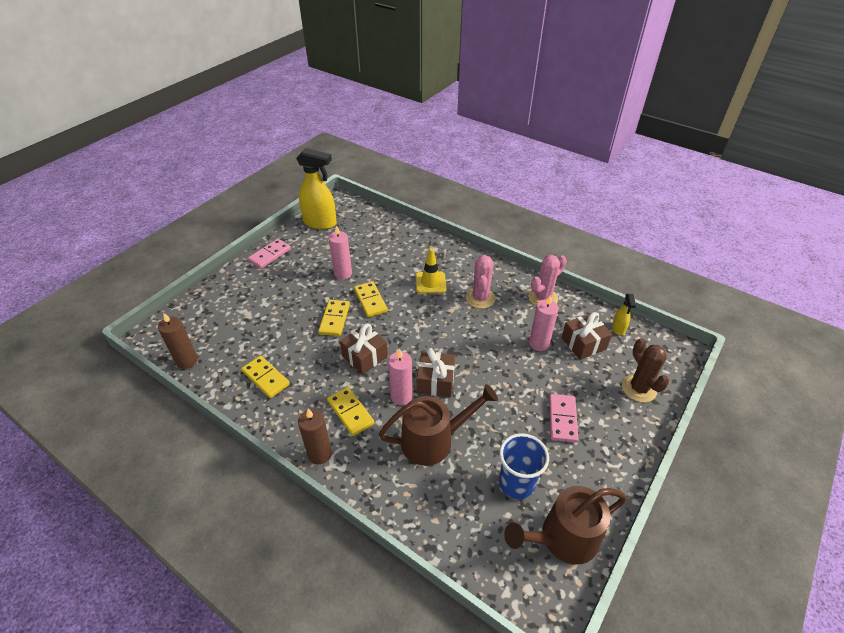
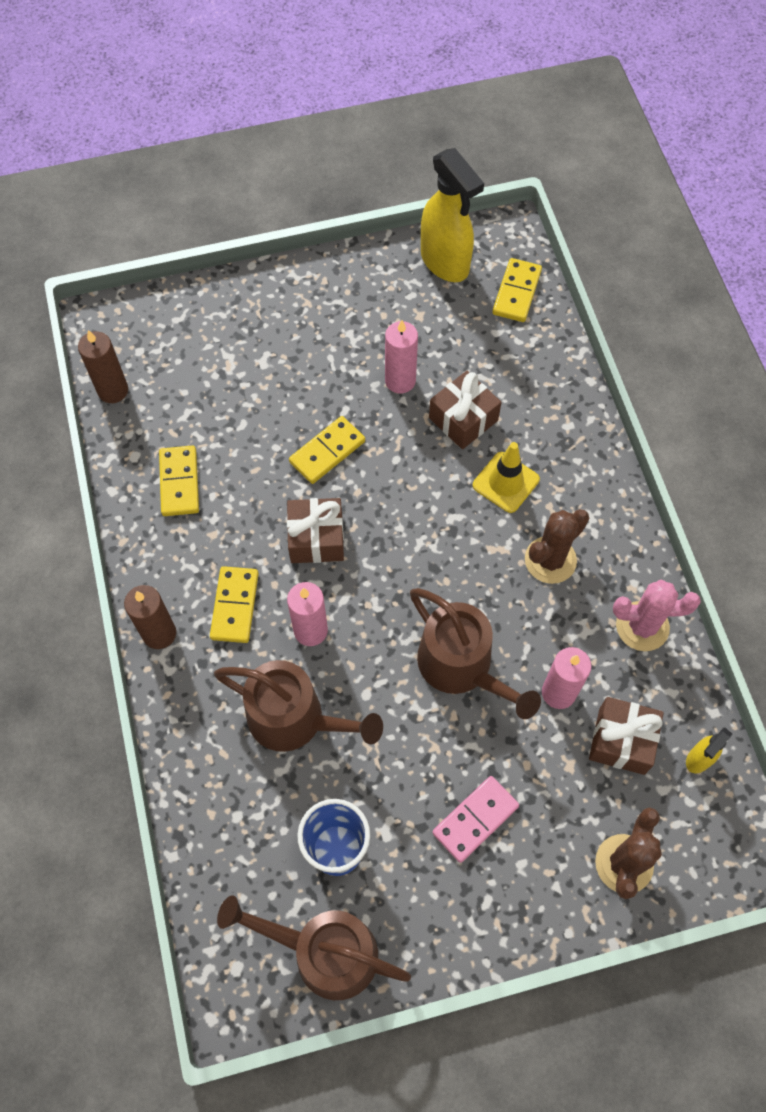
camera: 40 degrees right, 20 degrees up
(270, 255) = (330, 279): pink domino -> none
(370, 300) = (397, 454): yellow domino -> yellow domino (517, 292)
(435, 381) = (370, 642): brown gift -> brown gift (463, 419)
(480, 298) = (550, 560): pink cactus -> brown cactus
(488, 362) = (461, 667): none -> brown watering can

